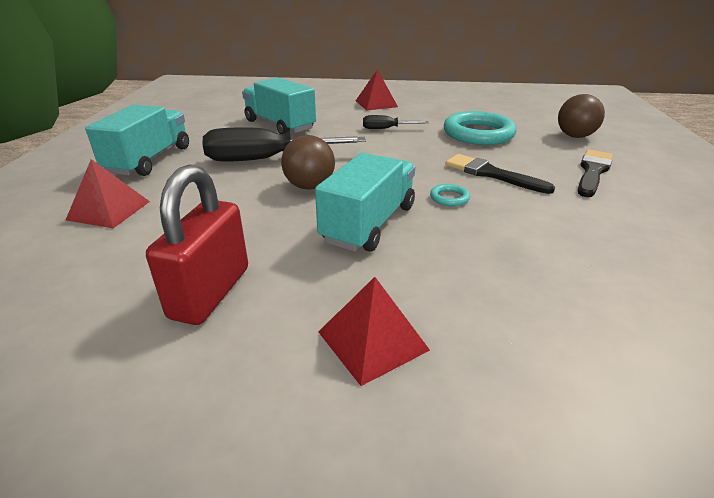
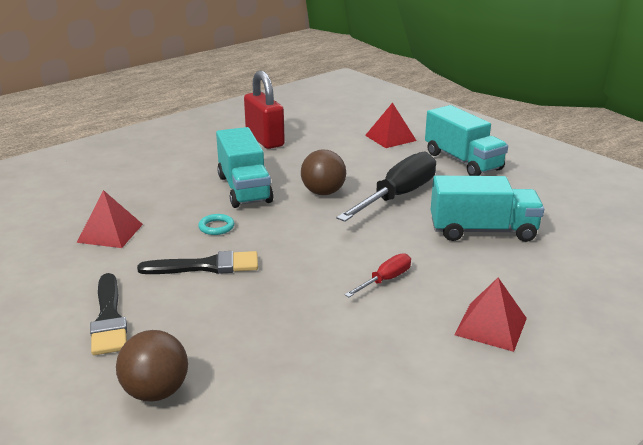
camera: 135 degrees right, 5 degrees down
(373, 340) = (175, 154): red pyramid -> red pyramid (110, 233)
(386, 129) = (385, 280): black screwdriver -> red screwdriver
(478, 134) = (281, 326): turquoise ring -> none

